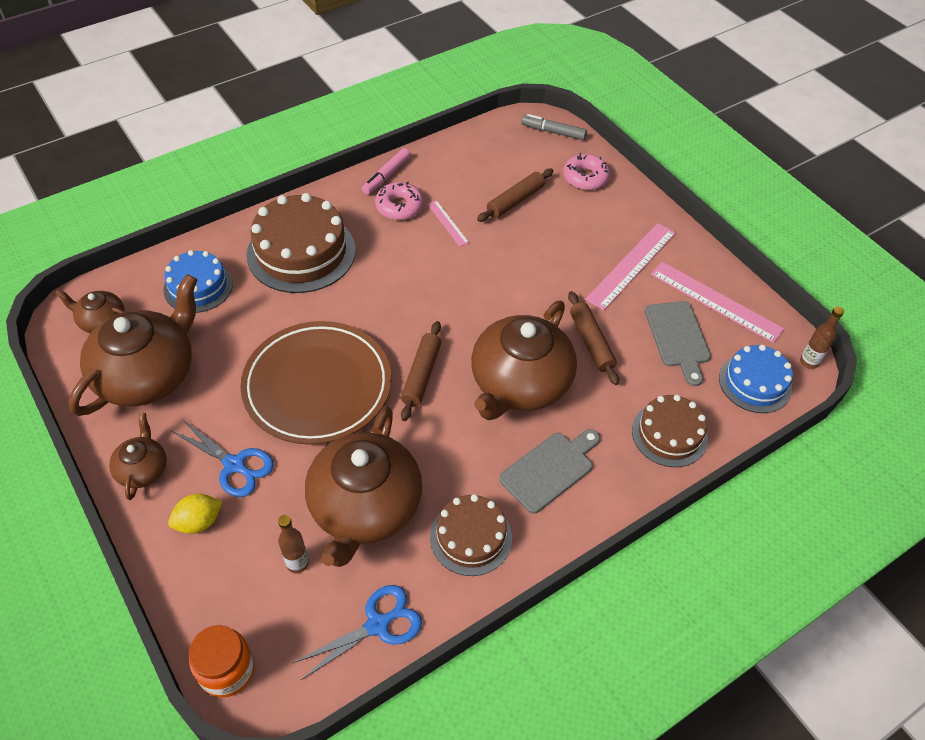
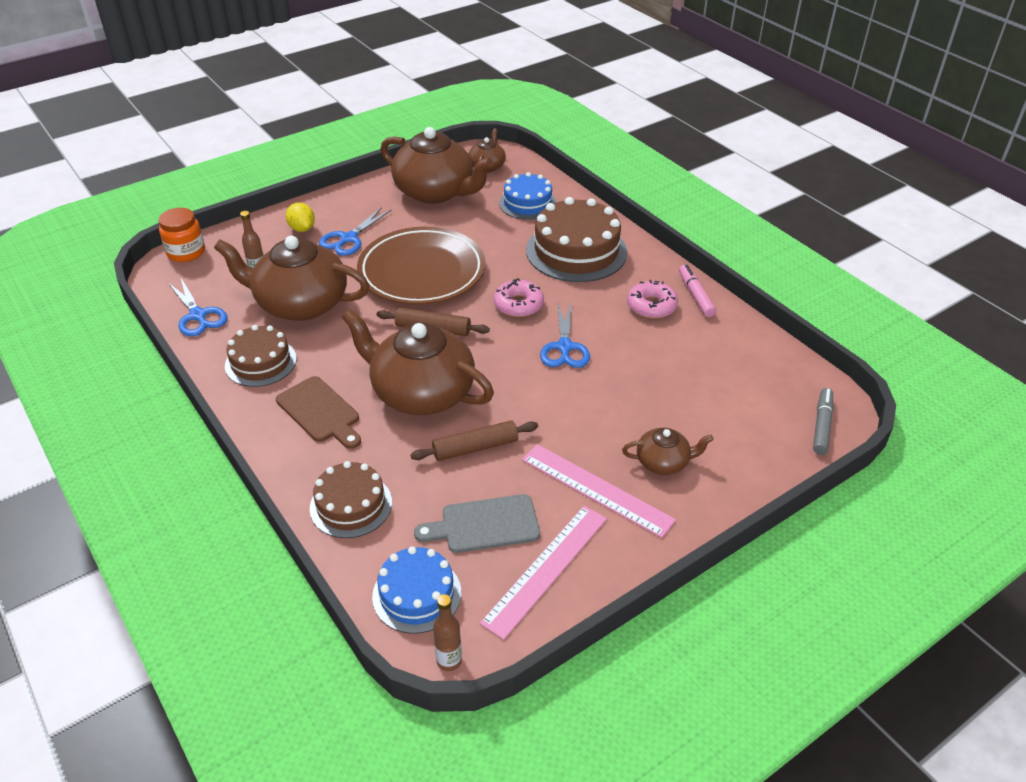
camera: 90 degrees right, 10 degrees down
(143, 469) = (350, 201): brown teapot -> brown teapot (663, 462)
(386, 176) = (695, 295): pink marker -> pink marker turned 45 degrees clockwise
(447, 223) = (635, 340): pink ruler -> none
(456, 272) = (564, 347): none -> blue scissors
(515, 201) = (683, 391): brown rolling pin -> none
(550, 469) = (320, 412): grey cutting board -> brown cutting board
(585, 177) = (743, 453): pink donut -> pink donut (518, 304)

